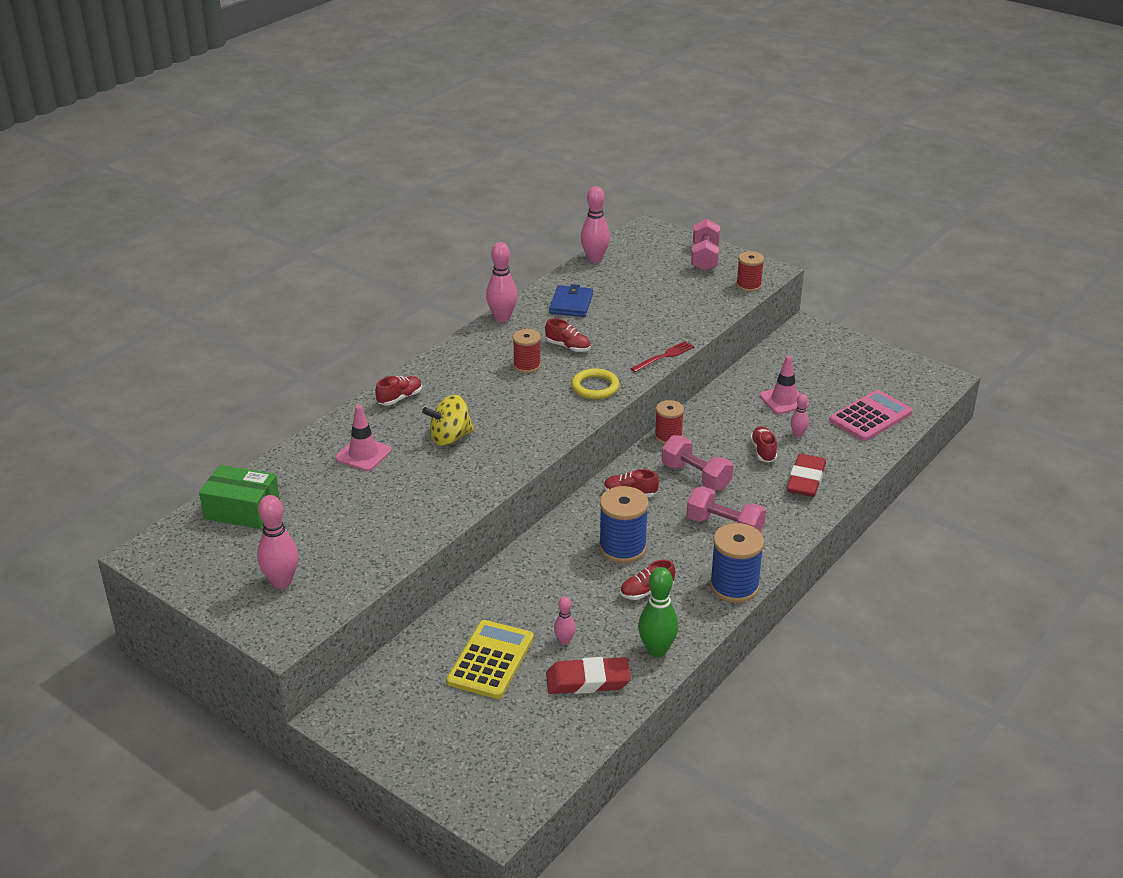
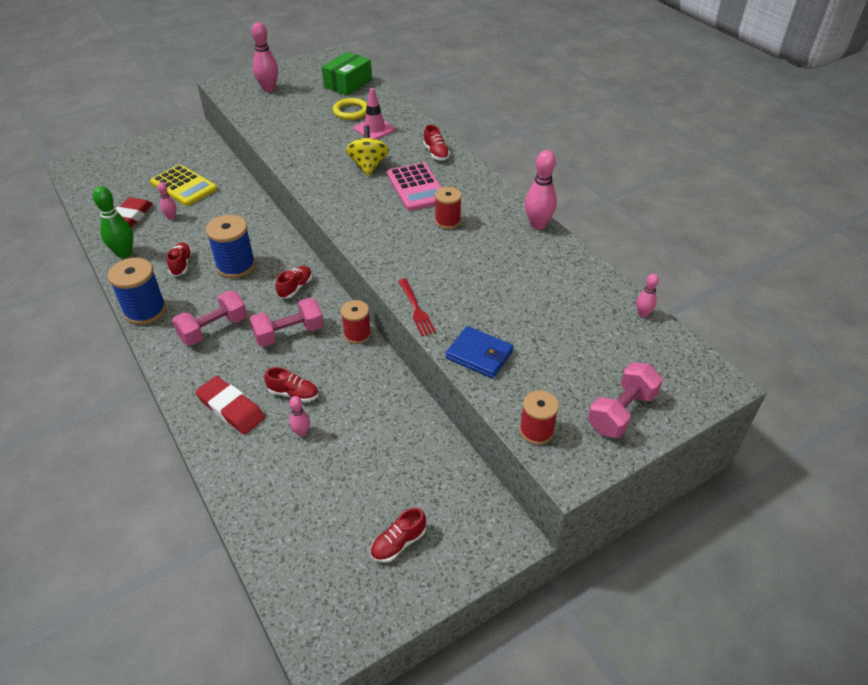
camera: 110 degrees right, 10 degrees up
(568, 347) = (466, 252): red shoe -> red shoe (398, 543)
(571, 304) = (547, 272): blue wallet -> blue wallet (479, 354)
(594, 259) = (643, 314): pink bowling pin -> pink bowling pin, size x0.55
(595, 387) = (390, 251): yellow ring -> yellow ring (351, 111)
(704, 258) = (621, 412): pink dumbbell -> pink dumbbell turned 75 degrees counterclockwise
(784, 400) = (366, 445): pink traffic cone -> none
(870, 417) = (292, 514): pink calculator -> pink calculator (416, 187)

